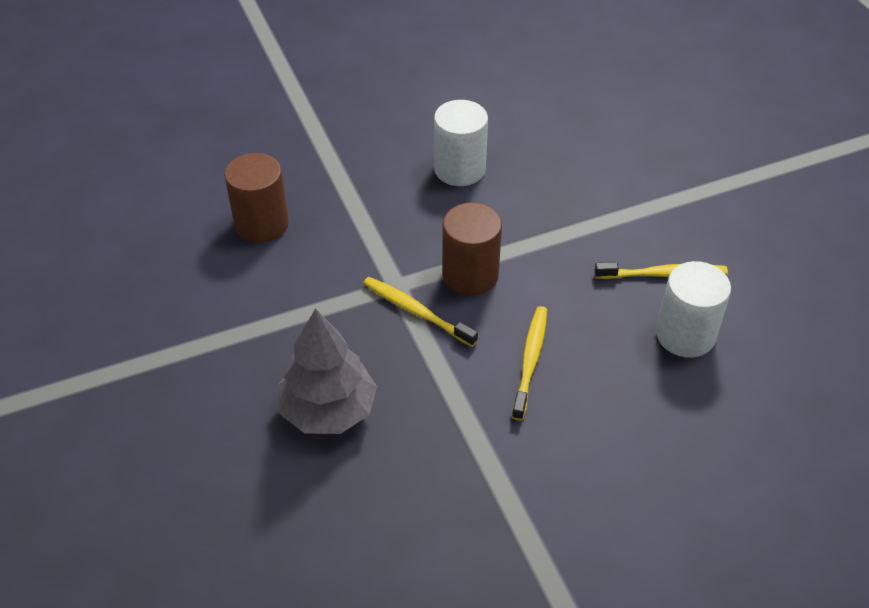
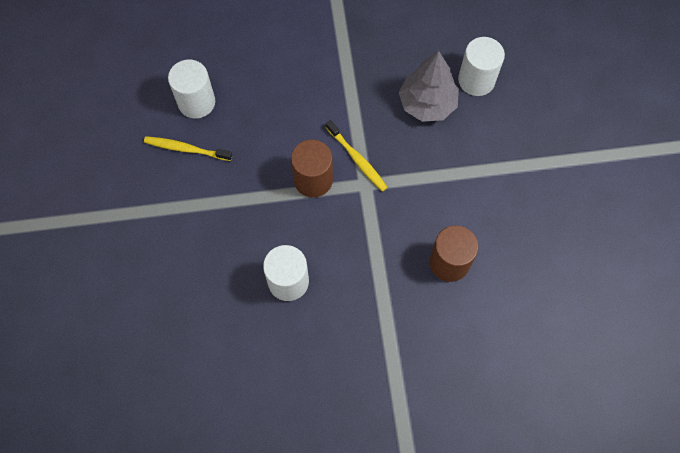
camera: 165 degrees left, 20 degrees up
(251, 466) = (476, 80): none -> white cylinder
(530, 361) = (298, 107): yellow toothbrush -> none

